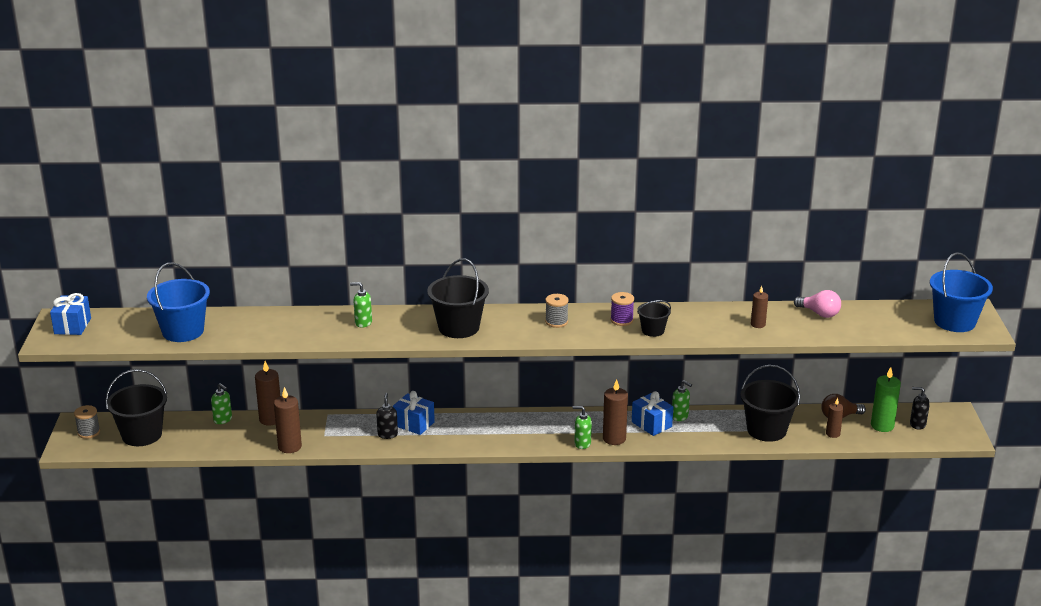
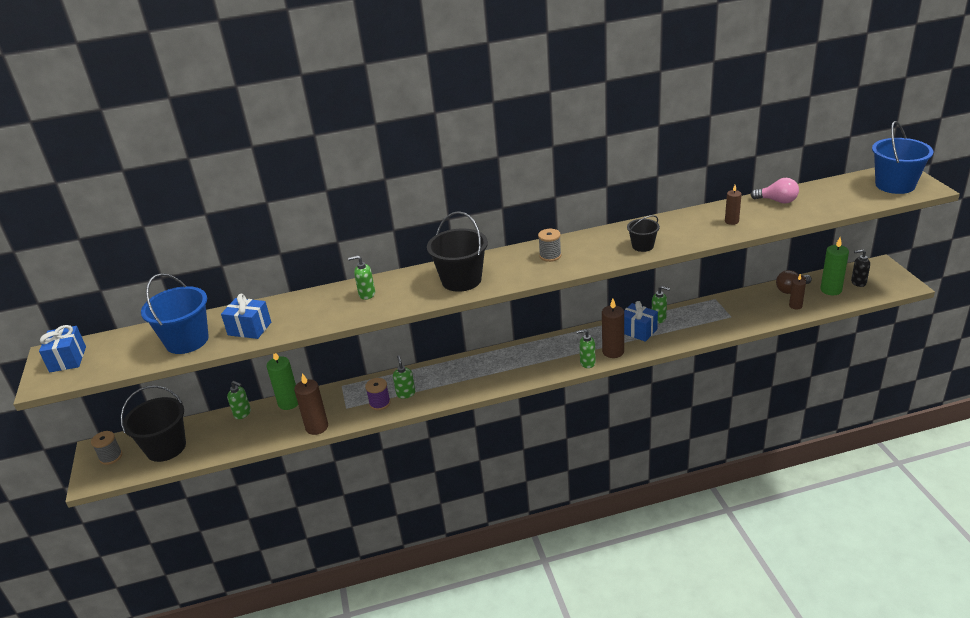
camera: 10 degrees left, 5 degrees up
(270, 419) = (289, 403): brown candle -> green candle
(387, 434) = (406, 393): black soap dispenser -> green soap dispenser
(414, 424) = (426, 377): blue gift -> blue gift (249, 329)
(621, 320) = (609, 242): purple spool -> purple spool (380, 403)
(766, 430) = (738, 315): black bucket -> none

